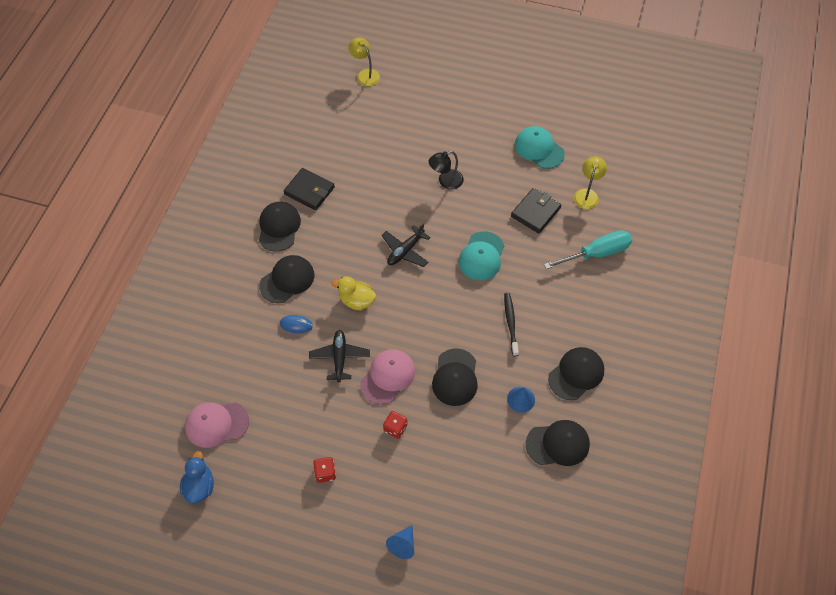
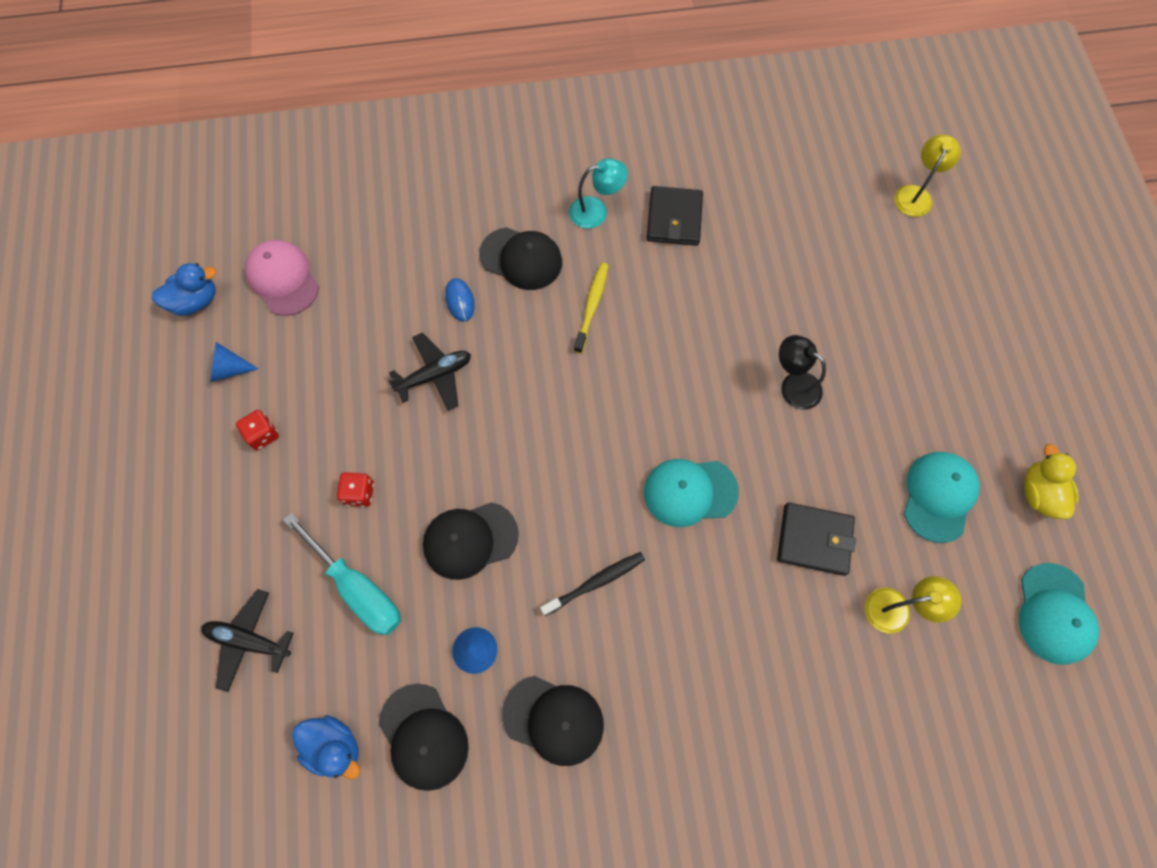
camera: 65 degrees right, 10 degrees up
(279, 227) = (596, 211): black cap -> turquoise lamp
(342, 256) = (592, 306): none -> yellow toothbrush
(356, 301) = (531, 356): yellow duck -> yellow duck (1038, 493)
(388, 377) = (432, 449): pink cap -> none
(403, 545) = (195, 577): blue cone -> blue cone (229, 369)
(405, 251) = (643, 383): black plane -> black plane (249, 640)
(543, 494) = (334, 746): none -> blue duck
(596, 253) = (789, 668): turquoise screwdriver -> turquoise screwdriver (357, 588)
(618, 133) = (1054, 614): none -> turquoise cap

